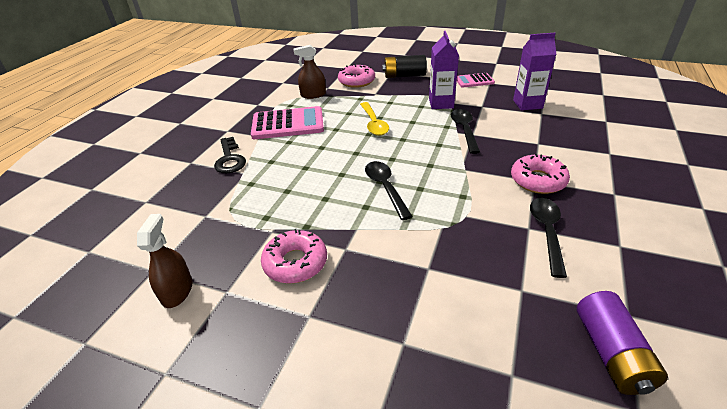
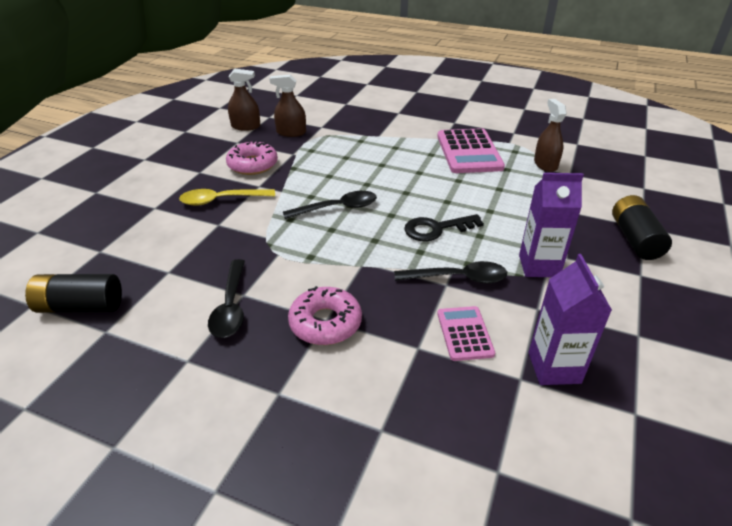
camera: 90 degrees right, 0 degrees up
(214, 240) = (291, 132): none -> brown spray bottle
(229, 159) = (401, 128): black key -> black key (436, 229)
(356, 81) = (597, 195): pink donut -> none
(373, 124) = (472, 205): yellow spoon -> yellow spoon (222, 200)
(474, 81) = (640, 316): pink calculator -> pink calculator (464, 333)
(547, 232) = (231, 306): black spoon -> black spoon turned 75 degrees clockwise
(611, 353) = (80, 307): purple battery -> black battery

